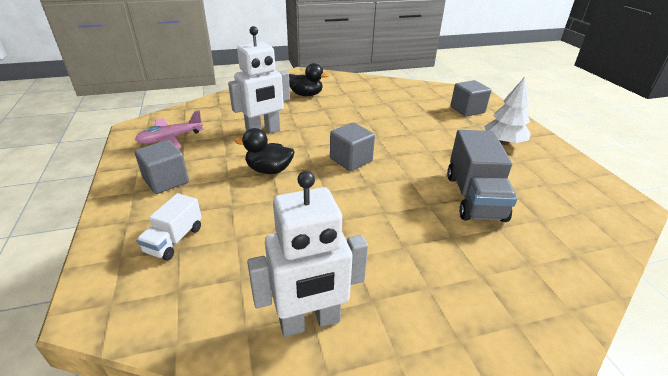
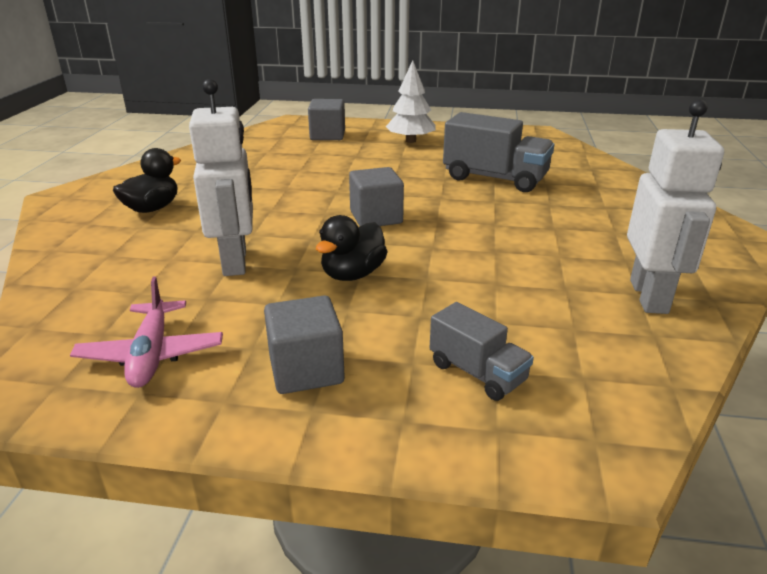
camera: 65 degrees left, 5 degrees down
(174, 240) = (477, 373): white truck -> grey truck

